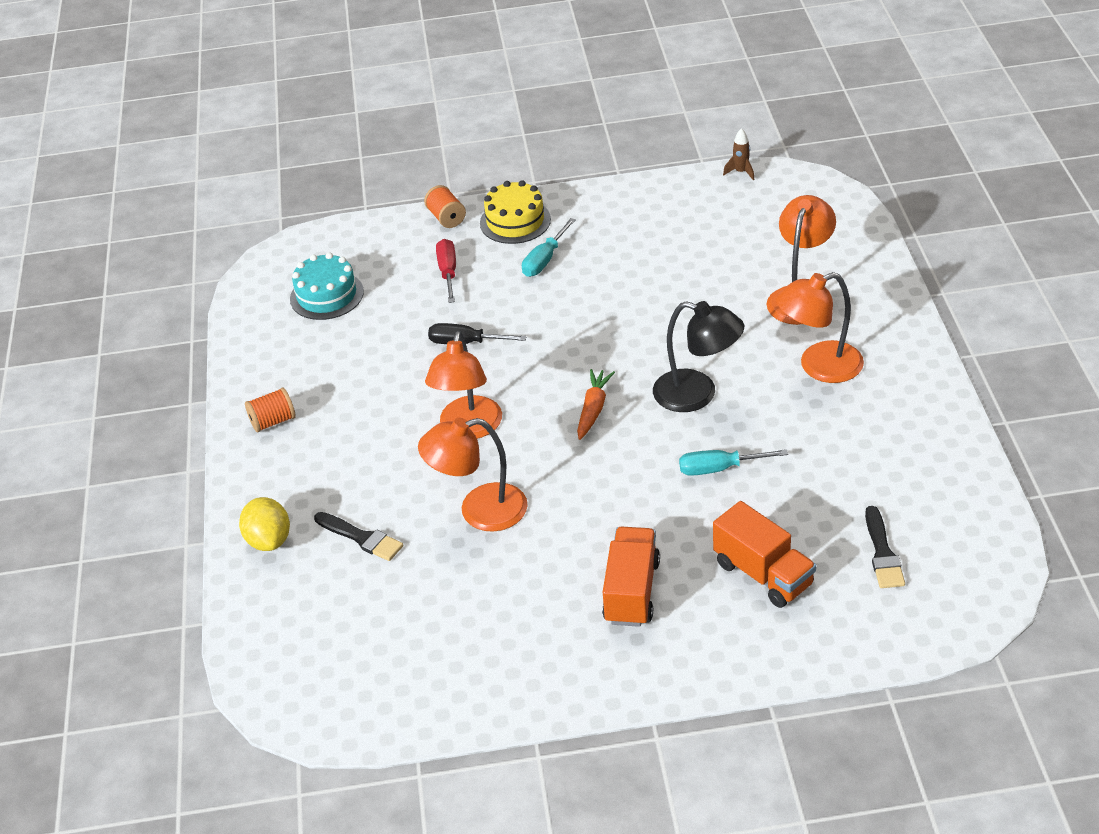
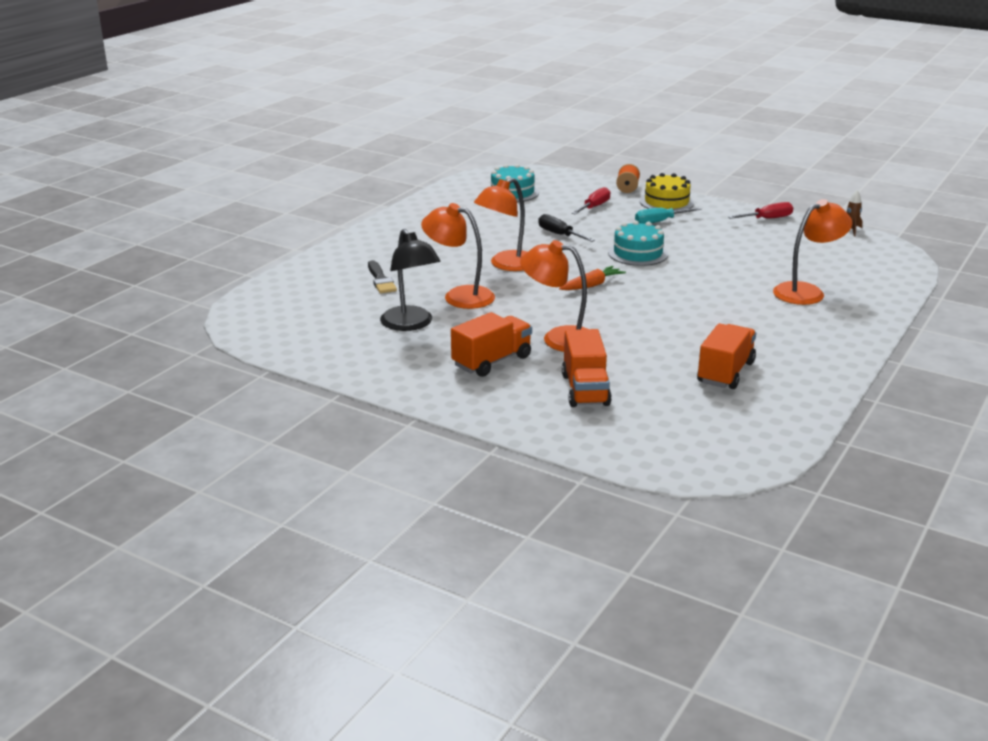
camera: 35 degrees right, 15 degrees down
(269, 540) = (334, 262): yellow lemon -> none
(273, 421) = (408, 224): orange spool -> none
(581, 328) = (638, 253): none -> turquoise cake
(645, 196) = (767, 219): none -> red screwdriver
(697, 395) = (667, 304): black lamp -> black lamp (411, 324)
(720, 468) = (631, 338): turquoise screwdriver -> none
(819, 366) = (771, 324): orange lamp -> orange lamp (558, 338)
(854, 466) = (725, 373): none -> orange truck
(882, 553) = (682, 416): black brush -> none

